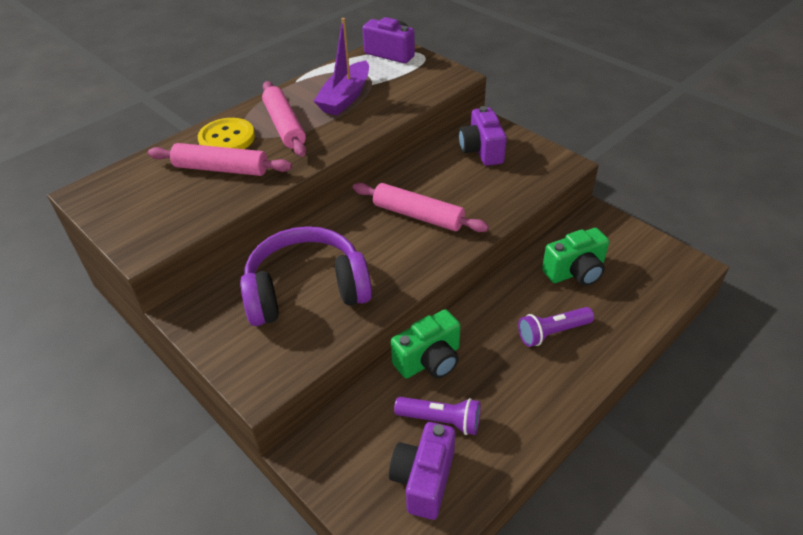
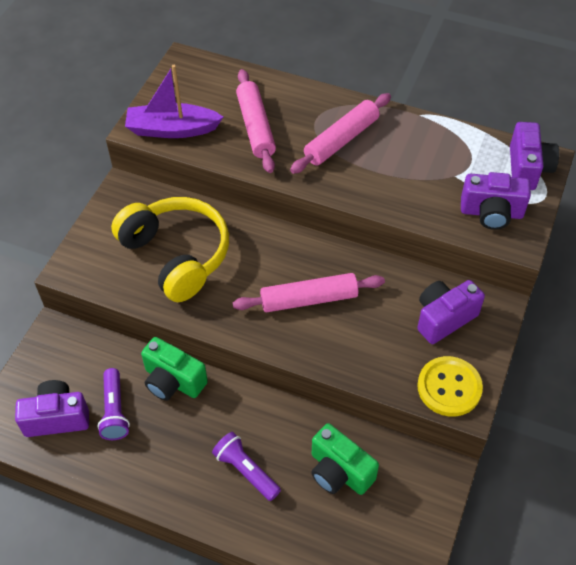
camera: 65 degrees right, 10 degrees up
(227, 138) = (300, 109): yellow button -> yellow button (449, 387)
(306, 290) = (176, 255): purple headphones -> yellow headphones
(345, 97) = (416, 165): purple boat -> purple boat (172, 129)
(418, 216) = (309, 299): pink rolling pin -> pink rolling pin turned 75 degrees clockwise
(421, 79) = (491, 213): none -> purple camera

